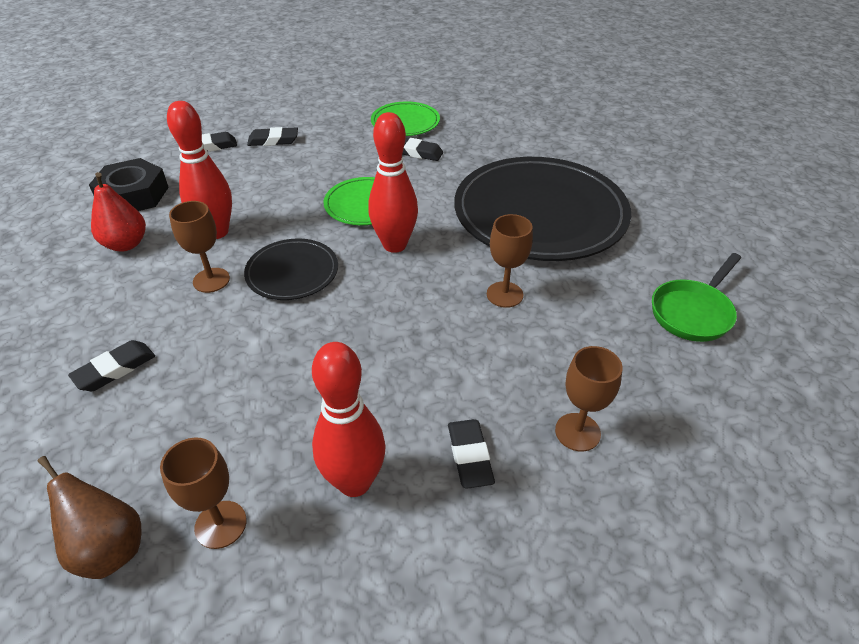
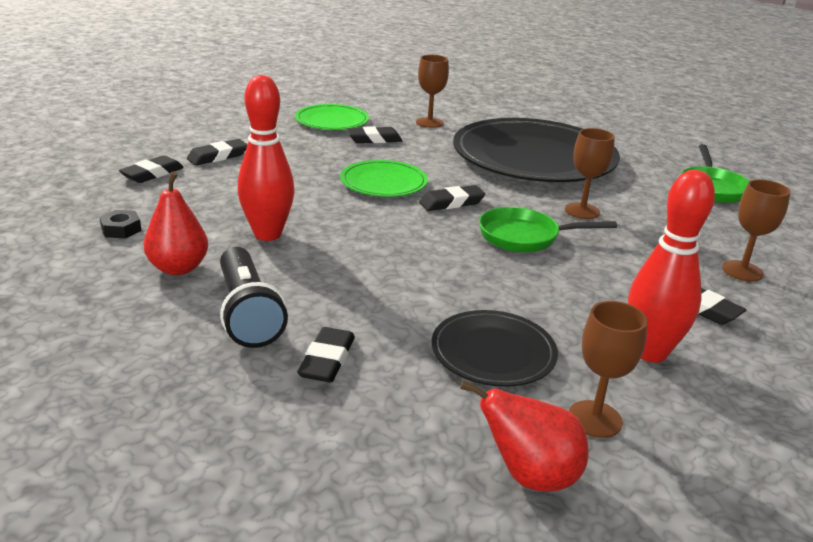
camera: 35 degrees left, 15 degrees down
(109, 548) = (529, 476): brown pear -> red pear
(118, 303) = (248, 313): none -> black flashlight
(133, 195) = (121, 229): black nut -> black nut, size x0.46
(211, 280) = (320, 269): brown goblet -> brown goblet (429, 122)
(292, 272) = (390, 243): black plate -> black plate (493, 352)
(394, 245) = (451, 203): red bowling pin -> black eraser
(410, 306) = (524, 237): none -> green pan

